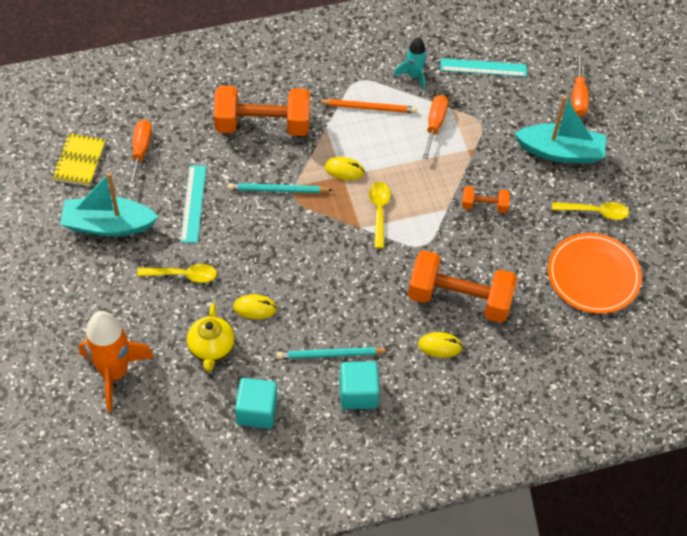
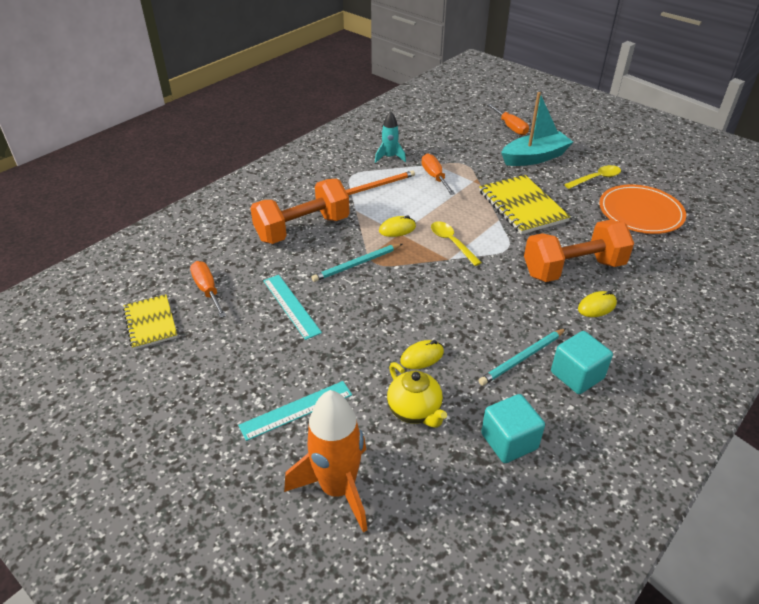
camera: 30 degrees left, 15 degrees down
(108, 225) = (221, 360): turquoise boat -> none
(183, 275) = (331, 364): yellow spoon -> none
(483, 67) = (432, 136): turquoise ruler -> turquoise ruler (296, 410)
(484, 206) = (522, 206): orange dumbbell -> yellow notebook

